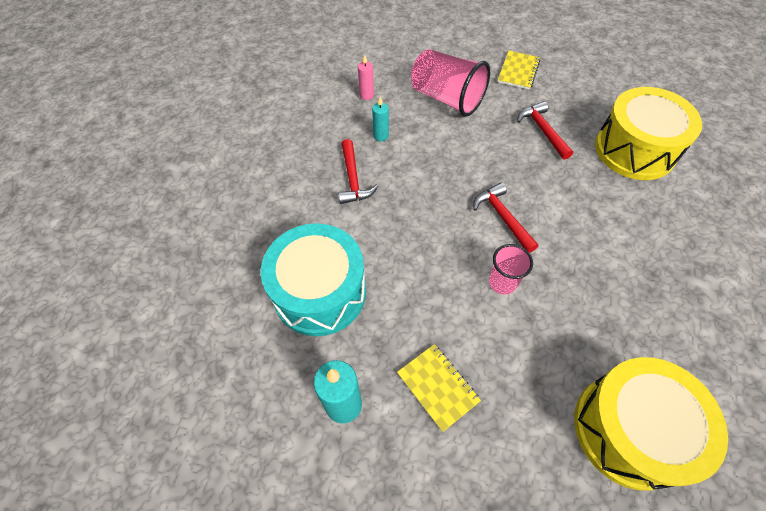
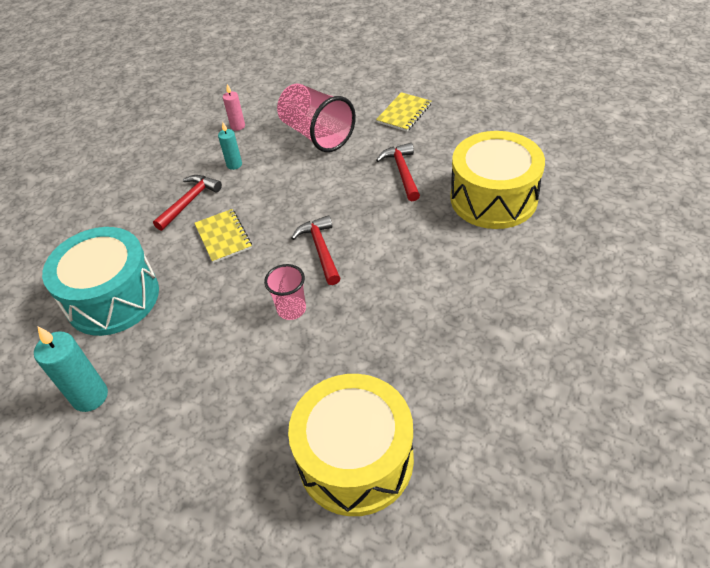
camera: 15 degrees right, 10 degrees down
(353, 179) = (189, 201): red hammer -> red hammer turned 150 degrees counterclockwise
(437, 387) = (184, 394): yellow notebook -> yellow notebook (223, 237)

